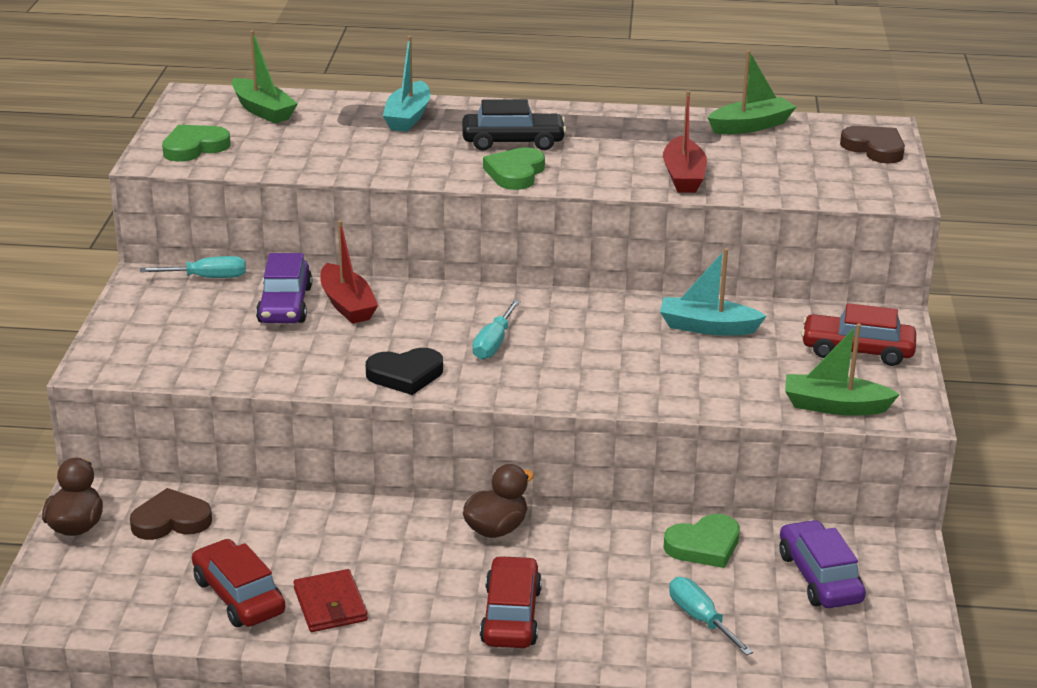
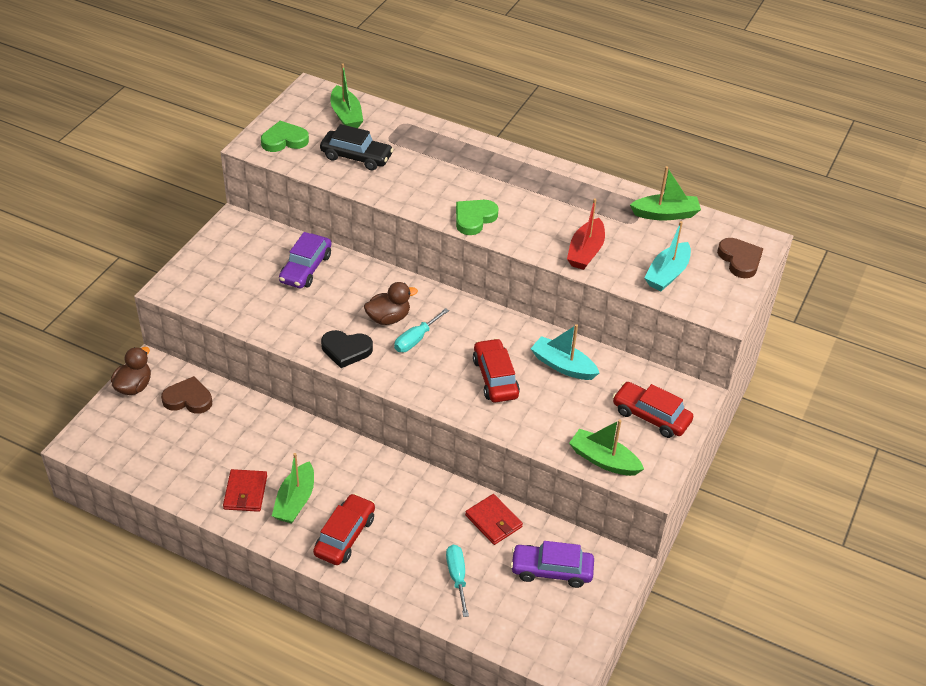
camera: 20 degrees right, 15 degrees up
(207, 278) = (271, 231): turquoise screwdriver -> none
(239, 596) = (197, 469): red car -> red car (495, 378)
(347, 305) = (343, 279): red boat -> none
(408, 117) = (436, 145): turquoise boat -> turquoise boat (667, 274)
(411, 595) = (295, 501): none -> green boat
(496, 529) = (373, 466): brown duck -> brown duck (388, 318)
(513, 142) = (491, 188): black car -> black car (356, 157)
(704, 545) = (493, 521): green heart -> red wallet
(819, 577) = (551, 570): purple car -> purple car turned 90 degrees counterclockwise

